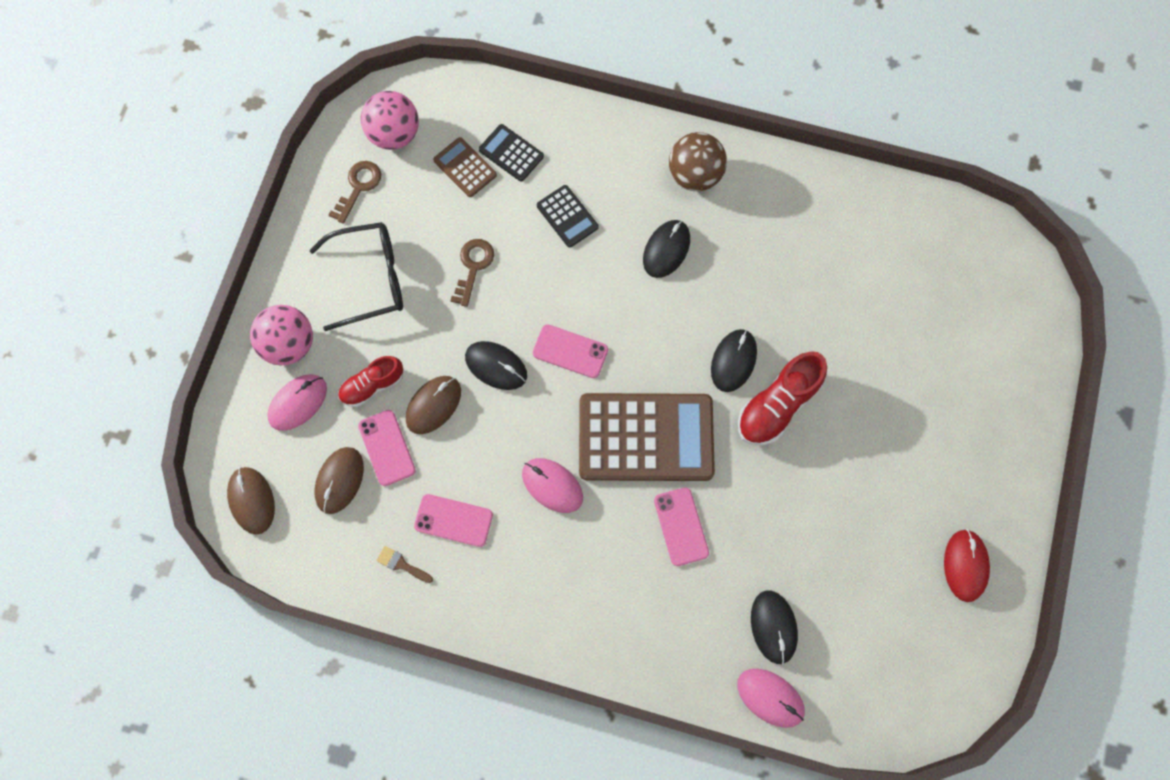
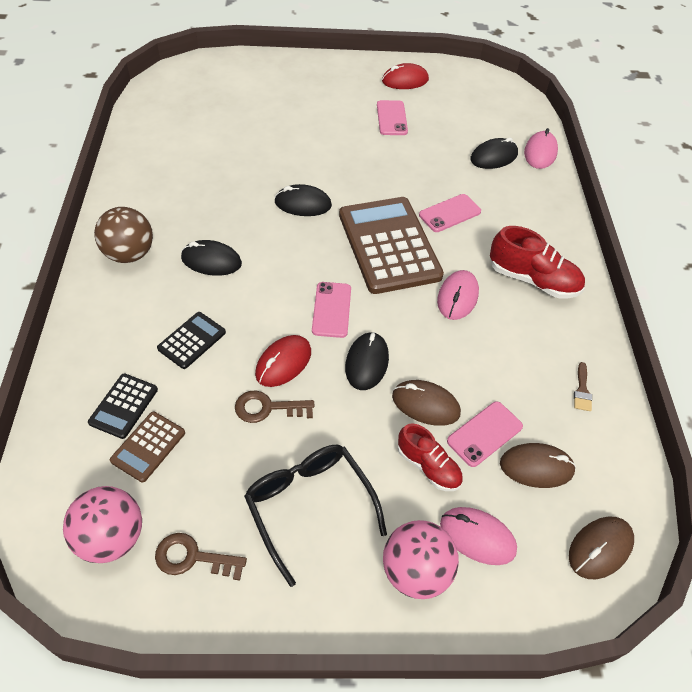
camera: 110 degrees left, 20 degrees down
(453, 520) = (523, 360): pink phone -> pink phone (391, 118)
(518, 291) = (283, 363): none -> red mouse
(777, 405) = (331, 175): red shoe -> red shoe (532, 280)

